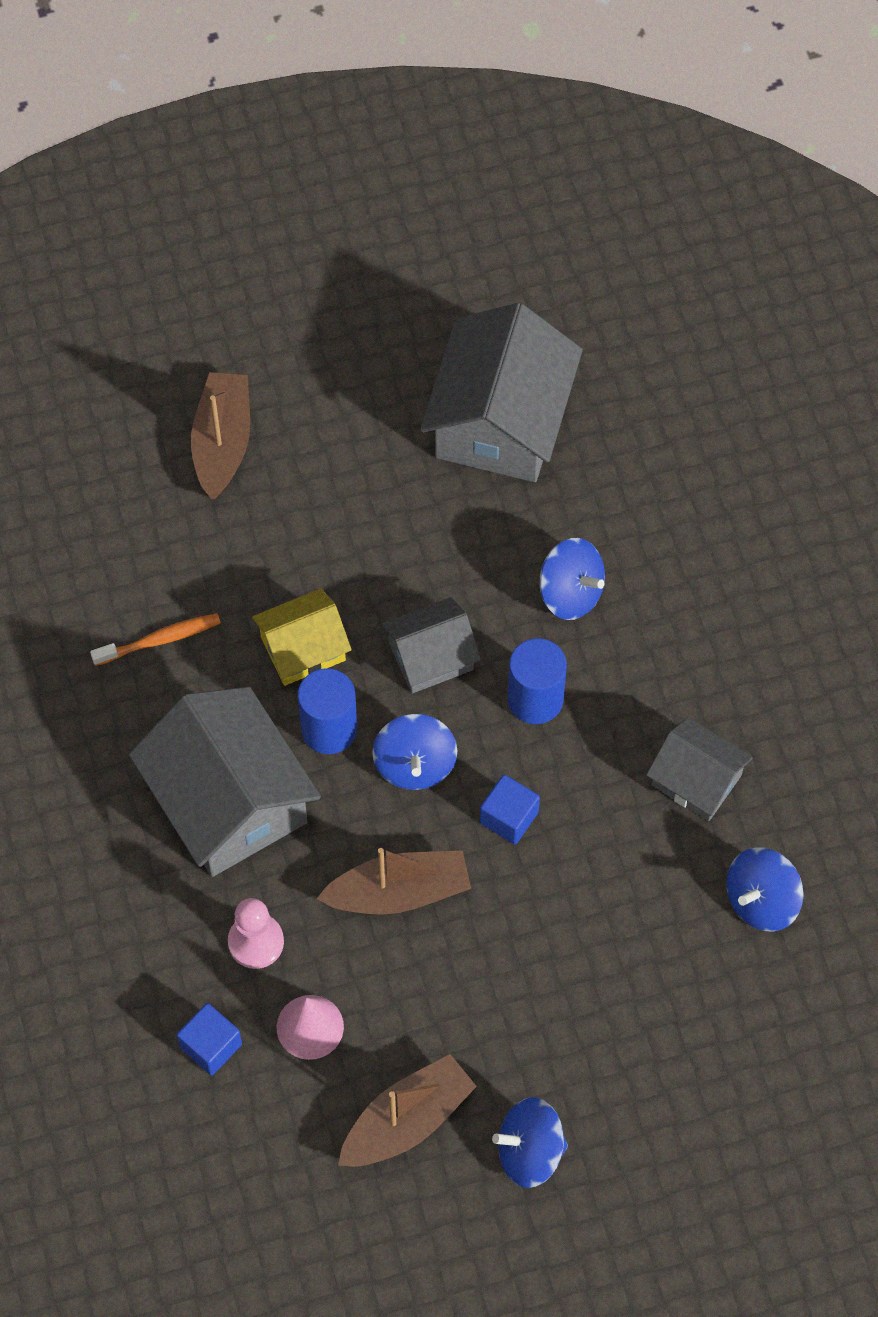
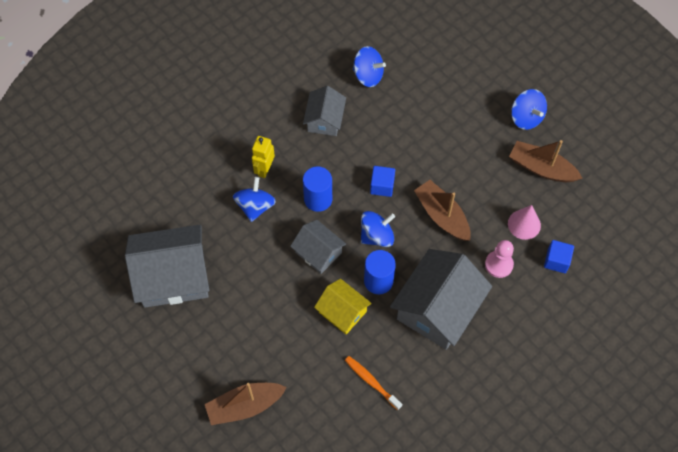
camera: 115 degrees left, 0 degrees up
(638, 636) = (264, 169): none -> yellow robot

